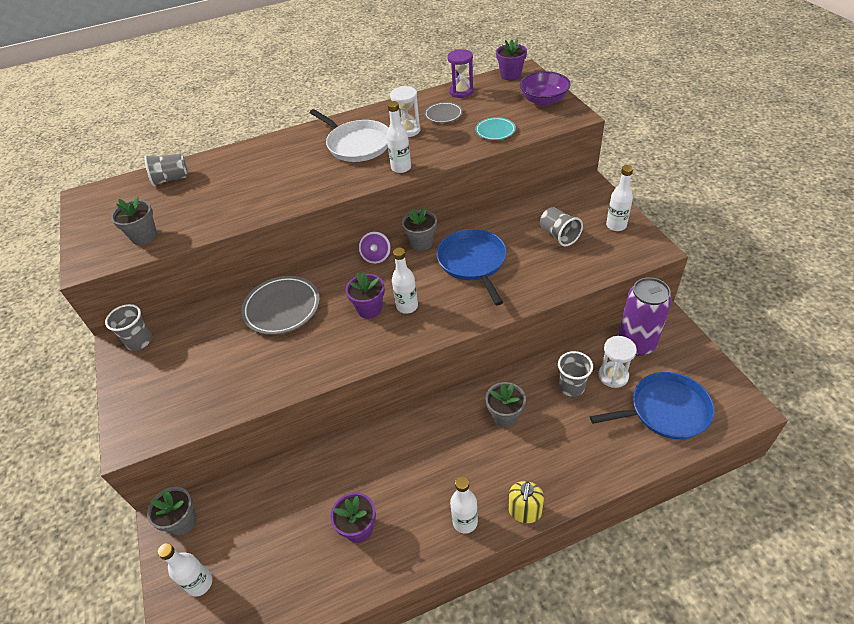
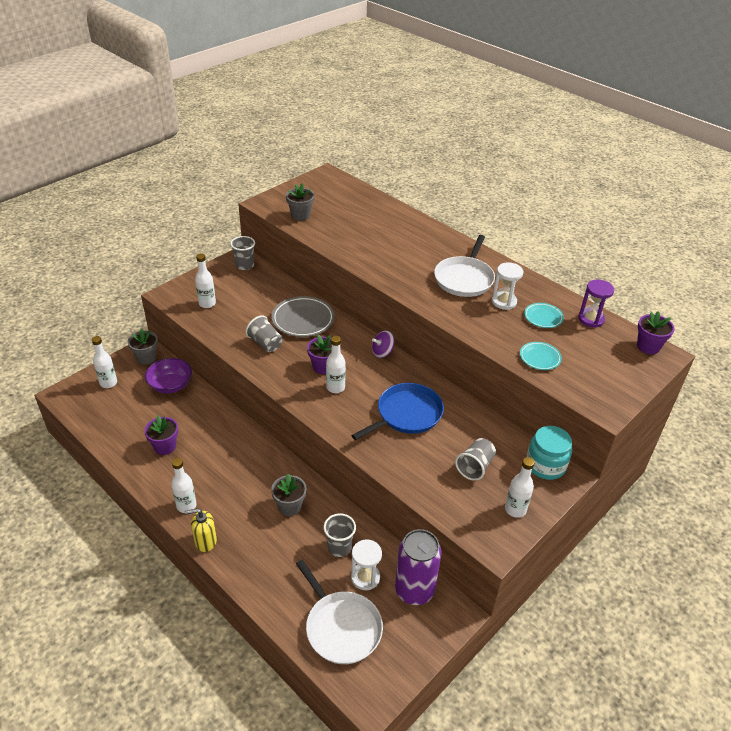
camera: 60 degrees right, 5 degrees down
(171, 179) = (365, 202): grey cup -> grey cup (265, 343)
(401, 168) = (447, 313): white bottle -> white bottle (207, 303)
(421, 243) = (413, 375): grey flower pot -> none
(443, 115) = (543, 317): grey plate -> turquoise plate
(543, 100) = (618, 381): purple bowl -> purple bowl (170, 385)
(573, 193) = (545, 465): none -> turquoise jar
(665, 410) = (341, 627): blue pan -> white pan

